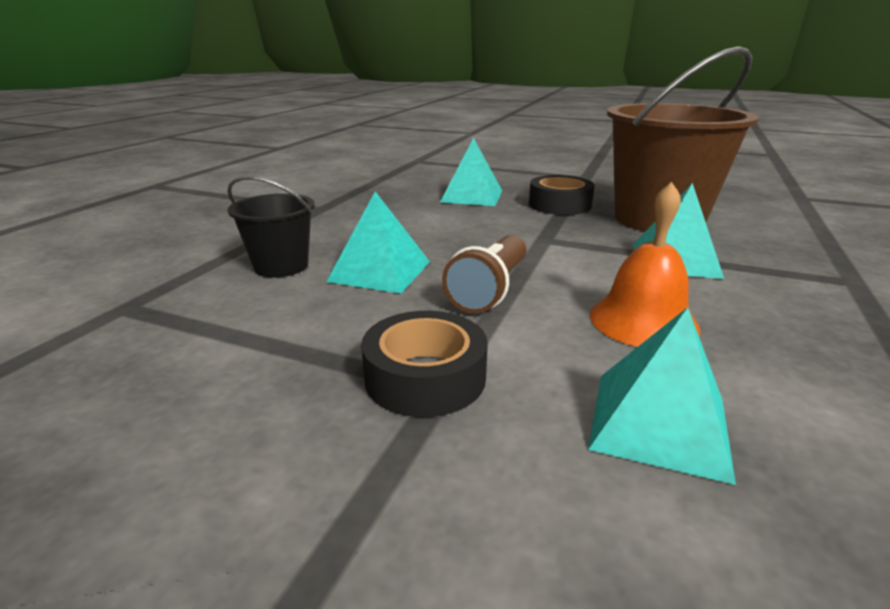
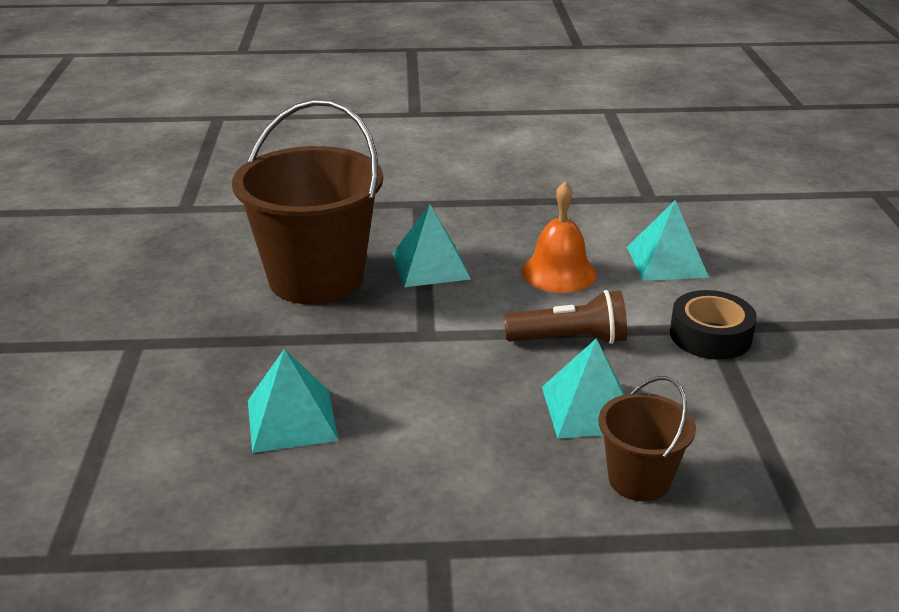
camera: 115 degrees left, 5 degrees up
(281, 266) = (639, 479): black bucket -> brown bucket
(559, 205) = (295, 343): black tape -> none

